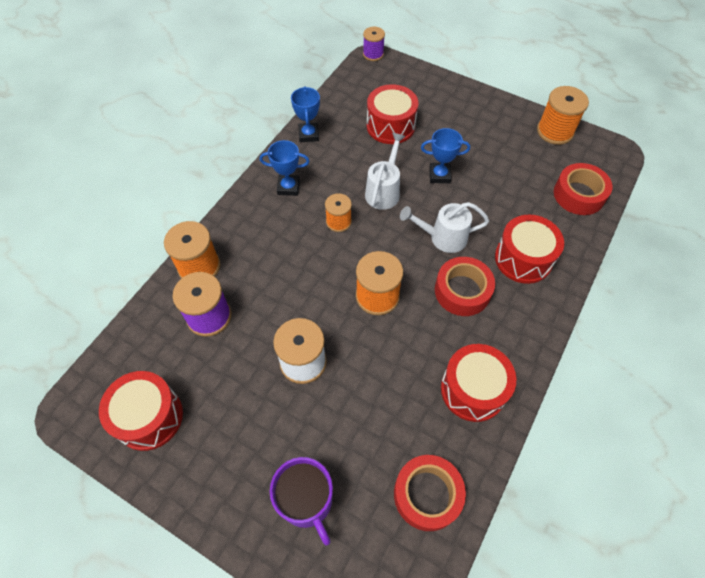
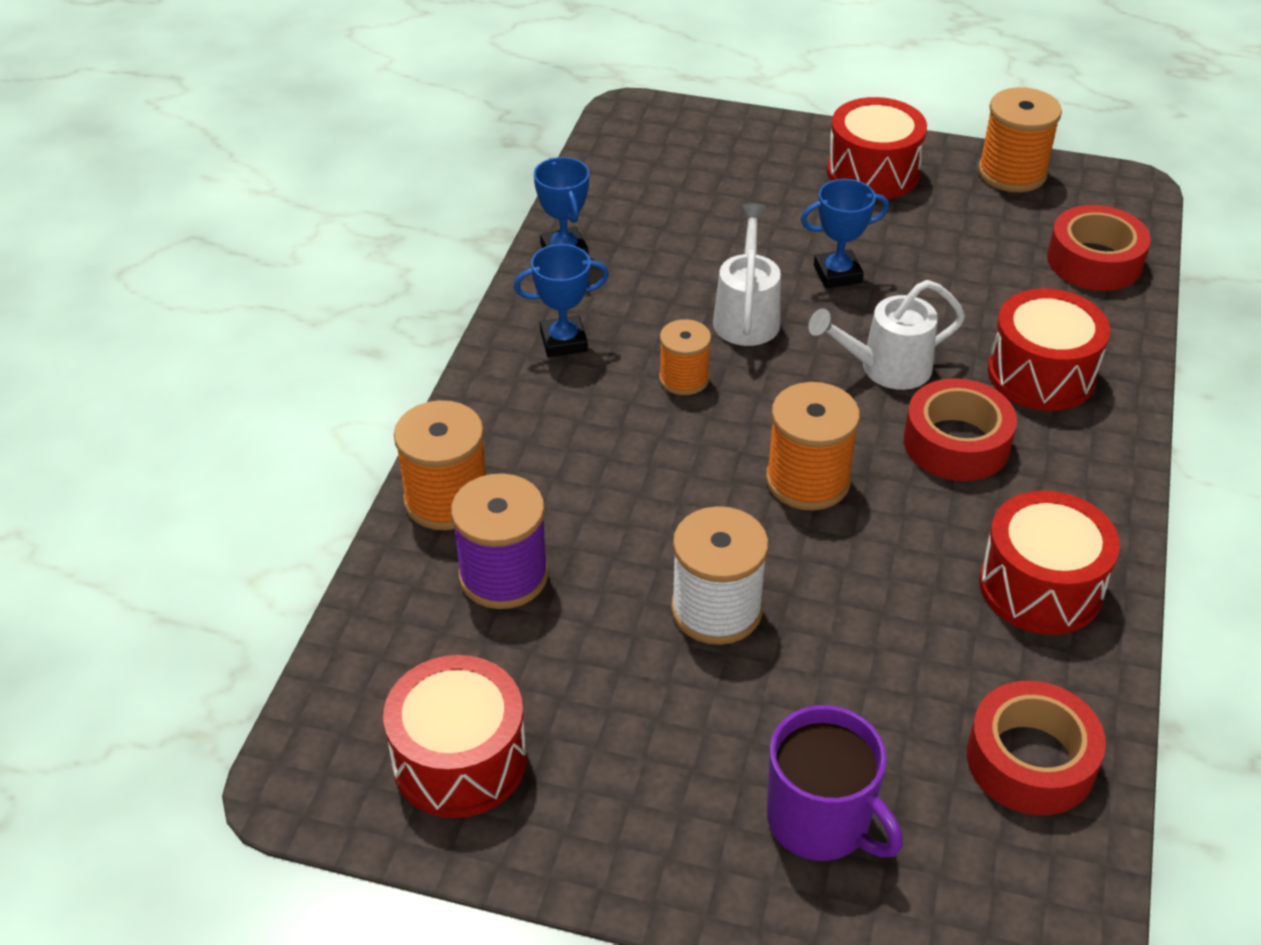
camera: 15 degrees left, 15 degrees down
(373, 54) = (629, 104): purple spool -> none
(390, 126) = (713, 212): red drum -> red drum (873, 172)

